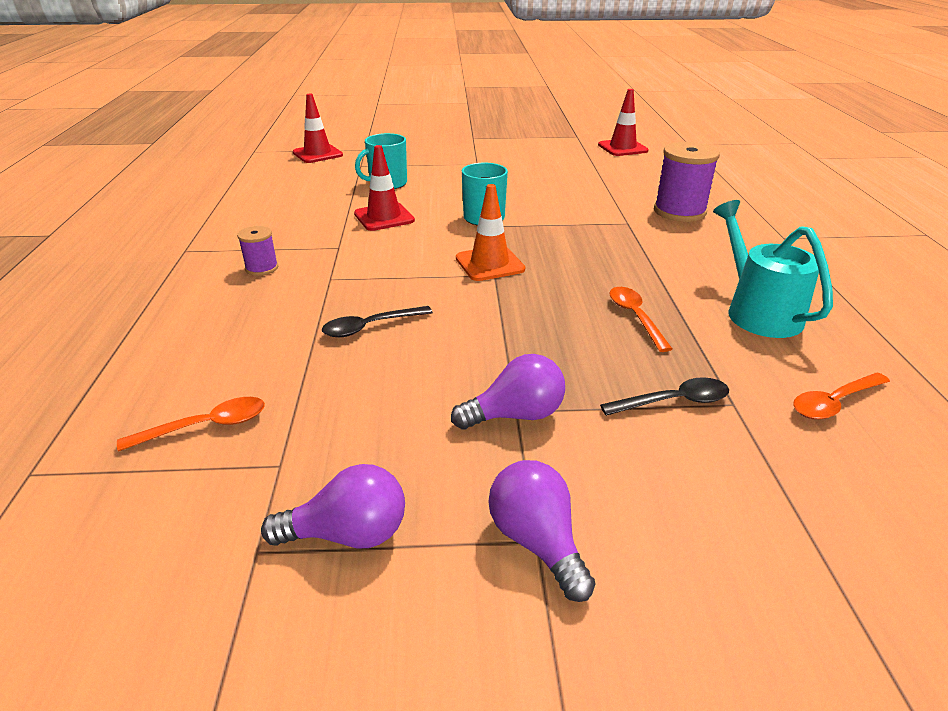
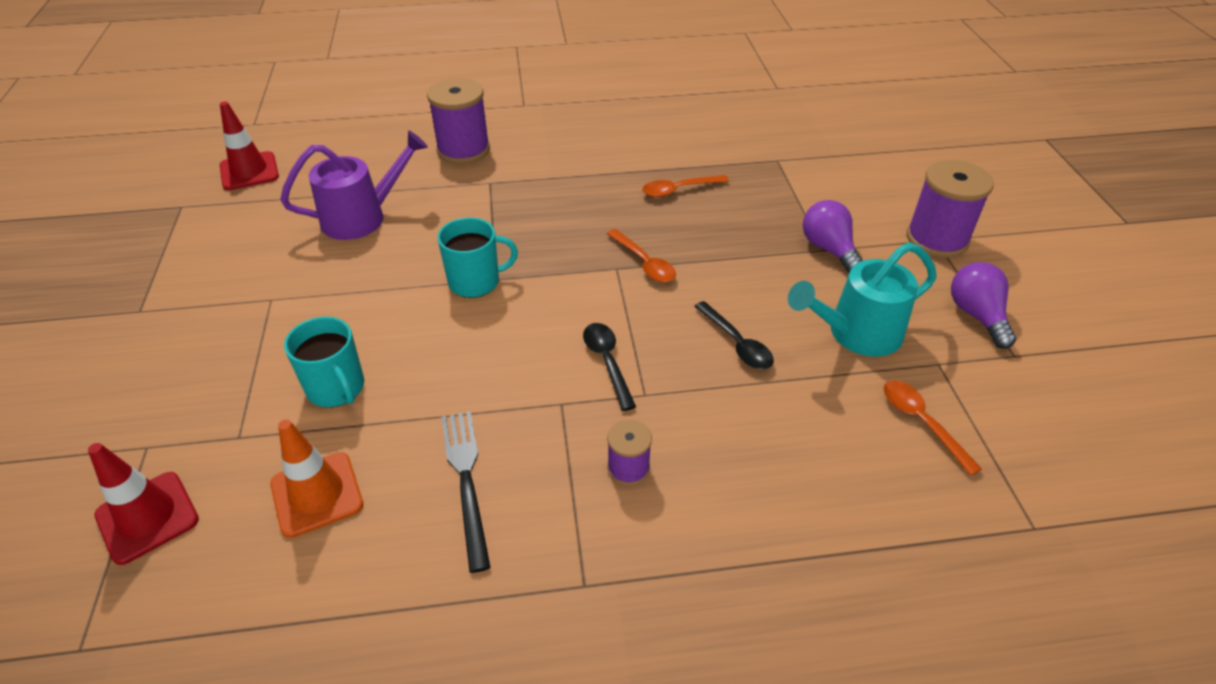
camera: 95 degrees left, 10 degrees up
(289, 218) = (466, 480): none -> black fork
(384, 217) = (467, 373): red traffic cone -> none
(489, 264) = (593, 272): orange traffic cone -> orange traffic cone (317, 494)
(537, 541) = (937, 239): purple light bulb -> purple spool
(568, 181) = (363, 217): none -> purple watering can
(673, 401) = (785, 182): black spoon -> black spoon (607, 362)
(757, 311) = (656, 135): turquoise watering can -> turquoise watering can (856, 334)
(834, 402) = (762, 125): orange spoon -> orange spoon (644, 263)

